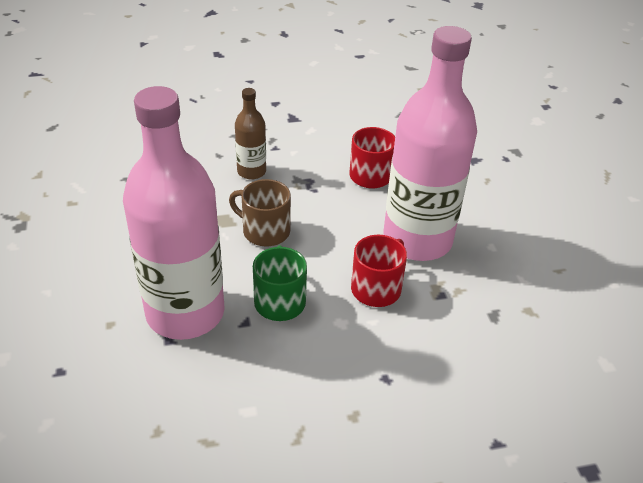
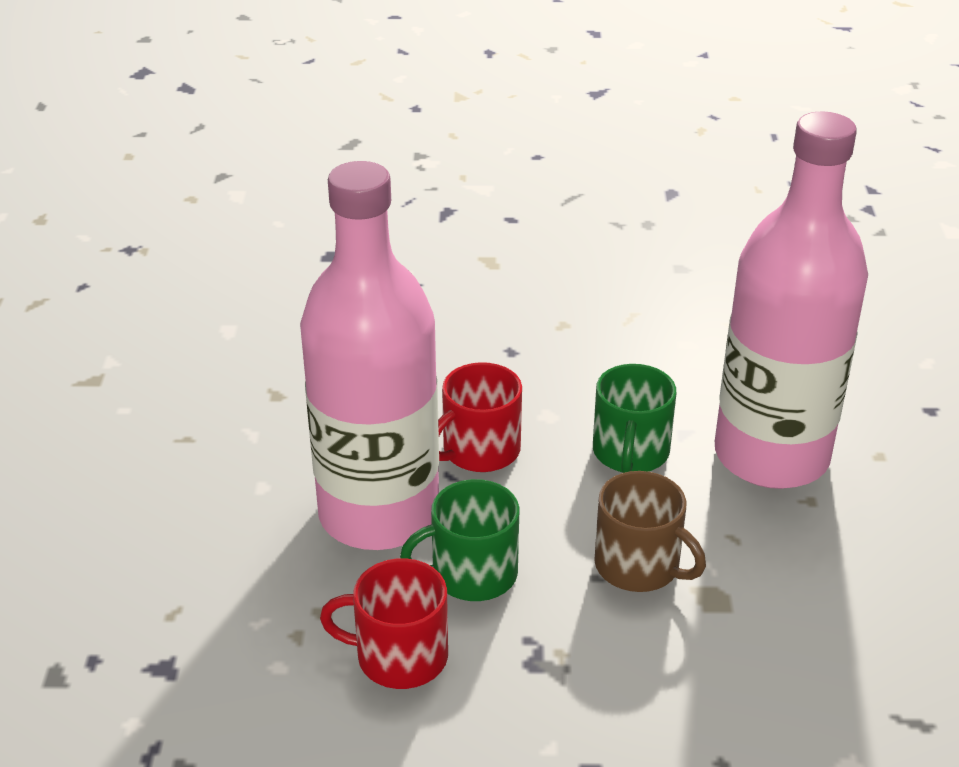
camera: 165 degrees left, 5 degrees down
(251, 171) = (651, 704): brown bottle -> none
(353, 215) = (472, 574): none -> green mug

